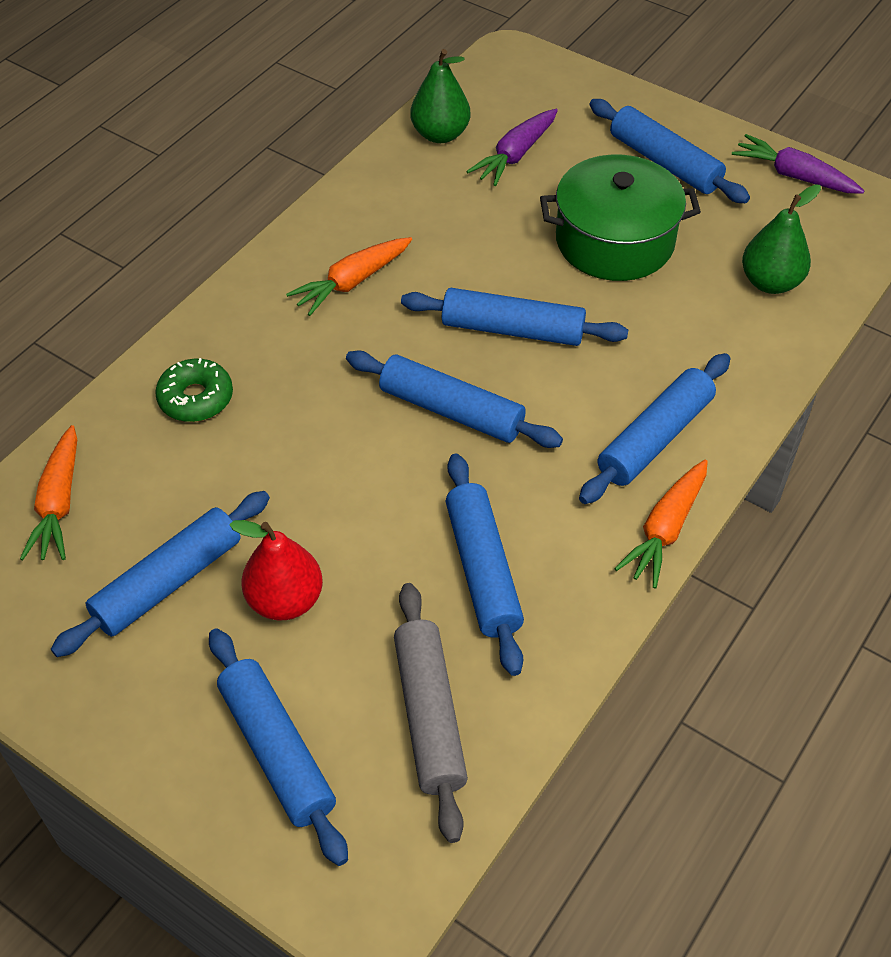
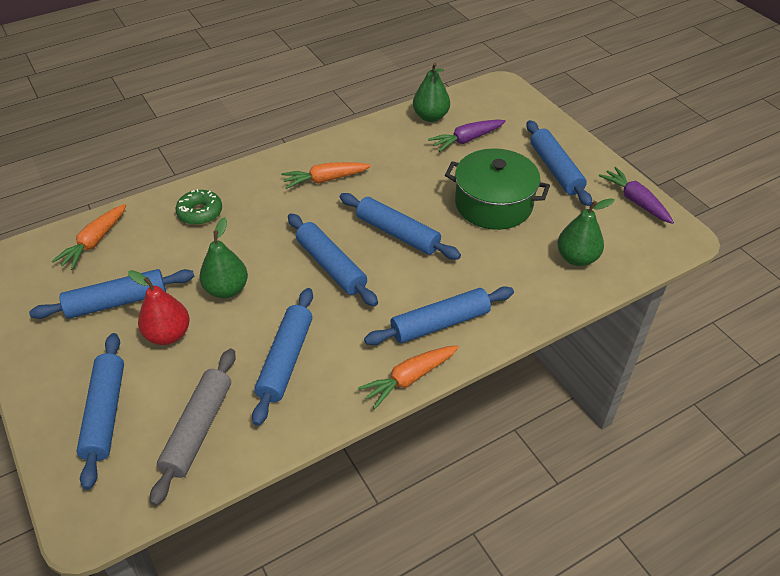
camera: 25 degrees right, 5 degrees down
(324, 501) = (227, 289): none -> green pear

